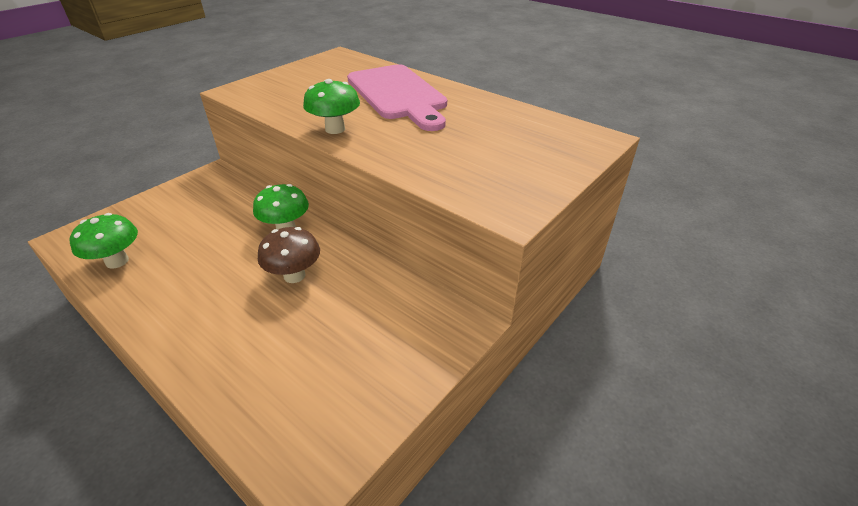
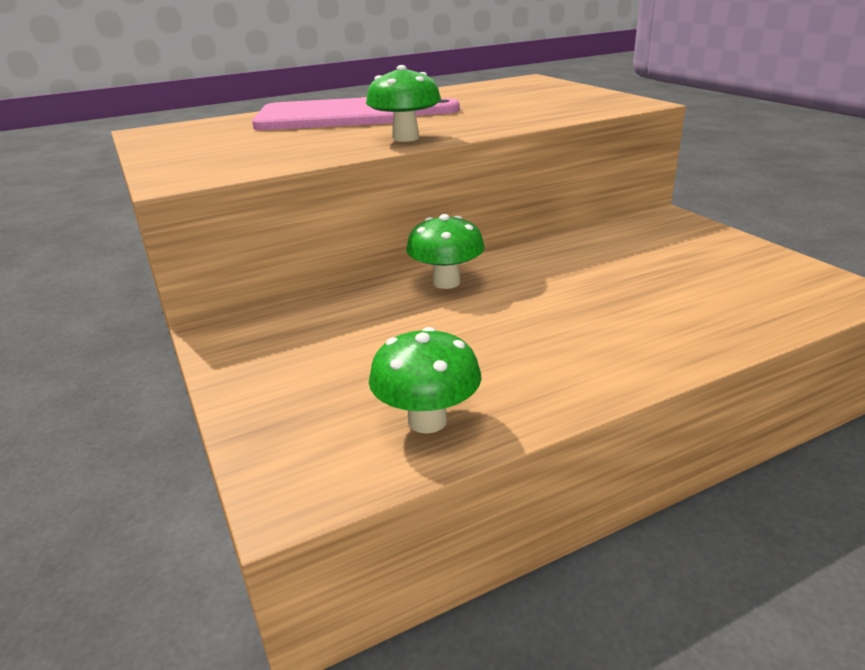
camera: 65 degrees left, 10 degrees down
(294, 275) = (553, 282): brown mushroom -> none

